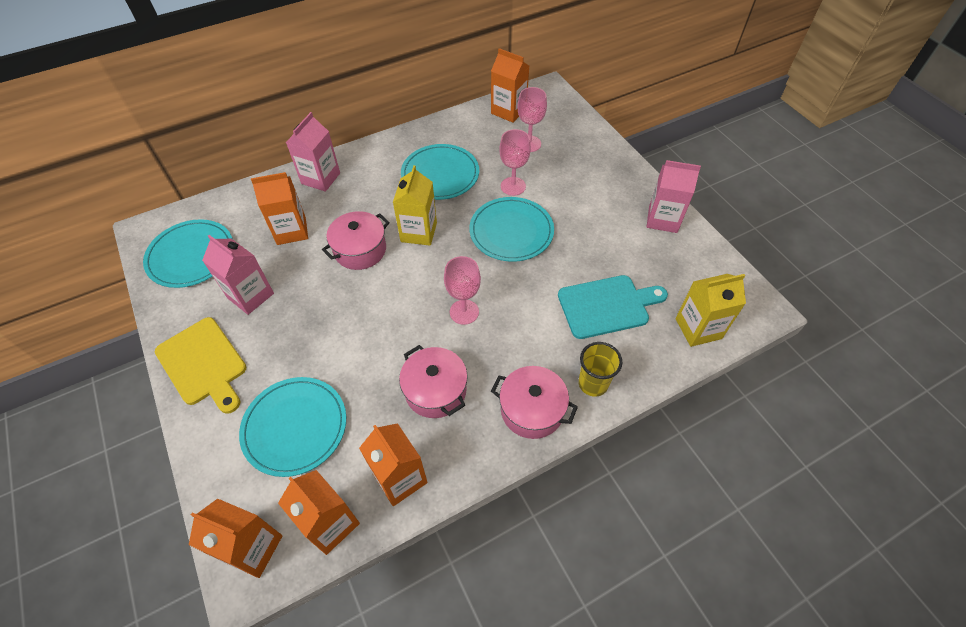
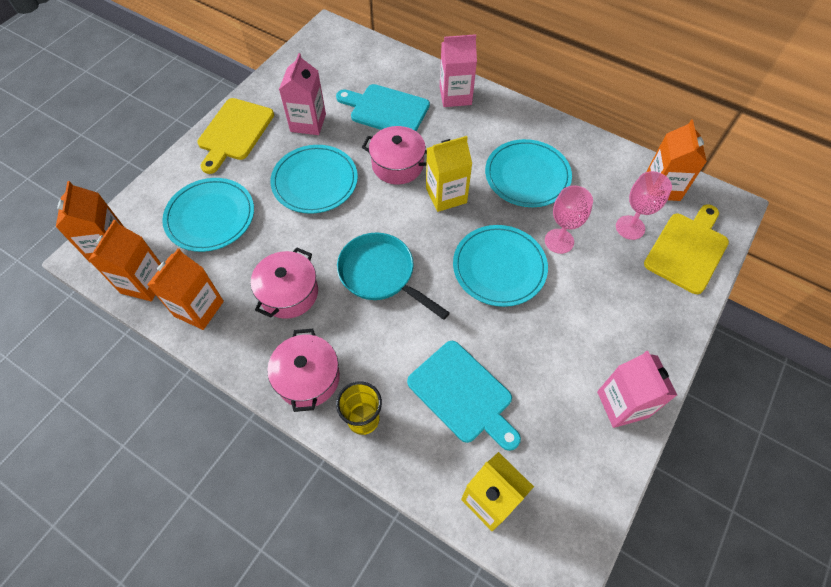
camera: 60 degrees right, 5 degrees up
(191, 256) = (322, 67): turquoise plate -> turquoise plate (315, 181)
(291, 231) = (386, 110): orange carton -> turquoise cutting board
(464, 312) = (380, 274): pink goblet -> turquoise pan
(567, 126) = (688, 249): none -> yellow cutting board

